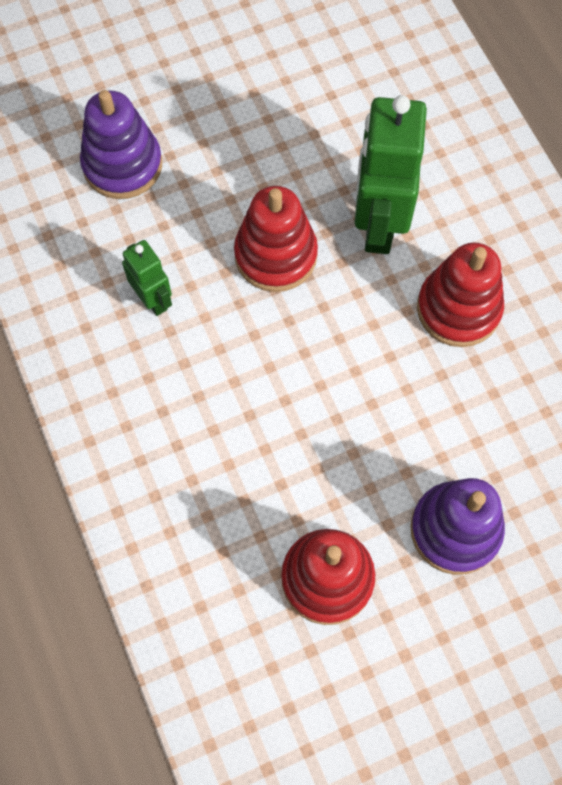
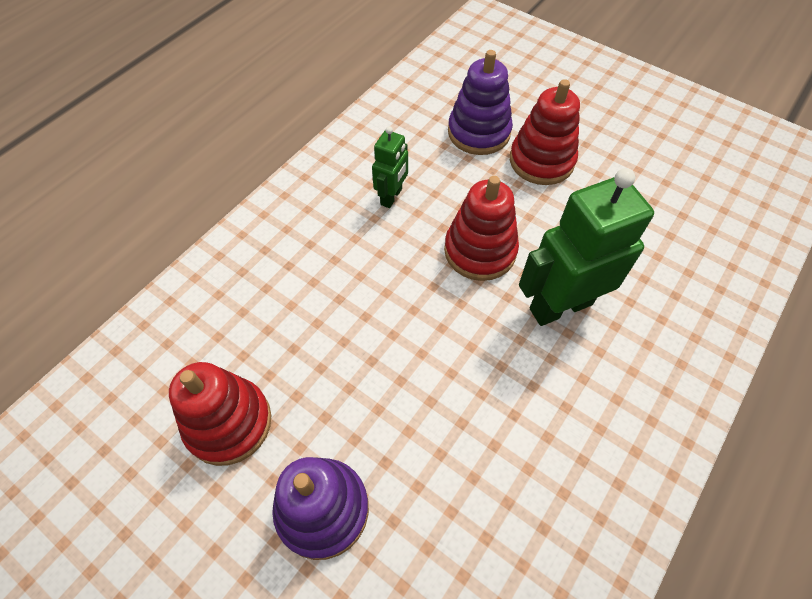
camera: 60 degrees right, 10 degrees down
(458, 309) = (532, 406): red stacking toy -> red stacking toy (541, 161)

